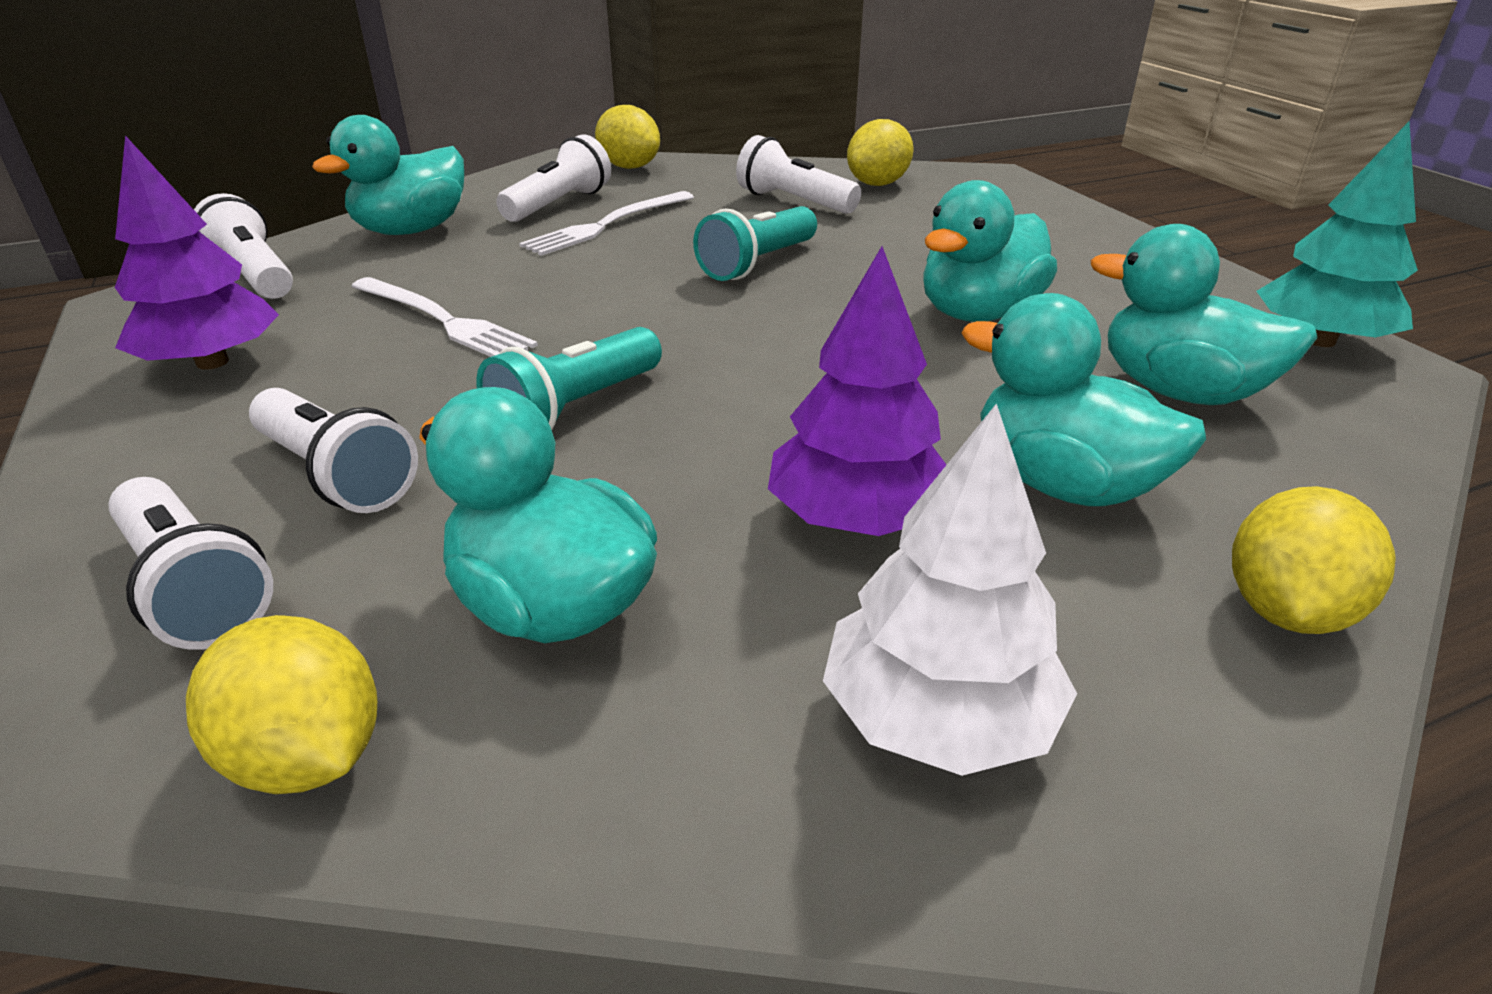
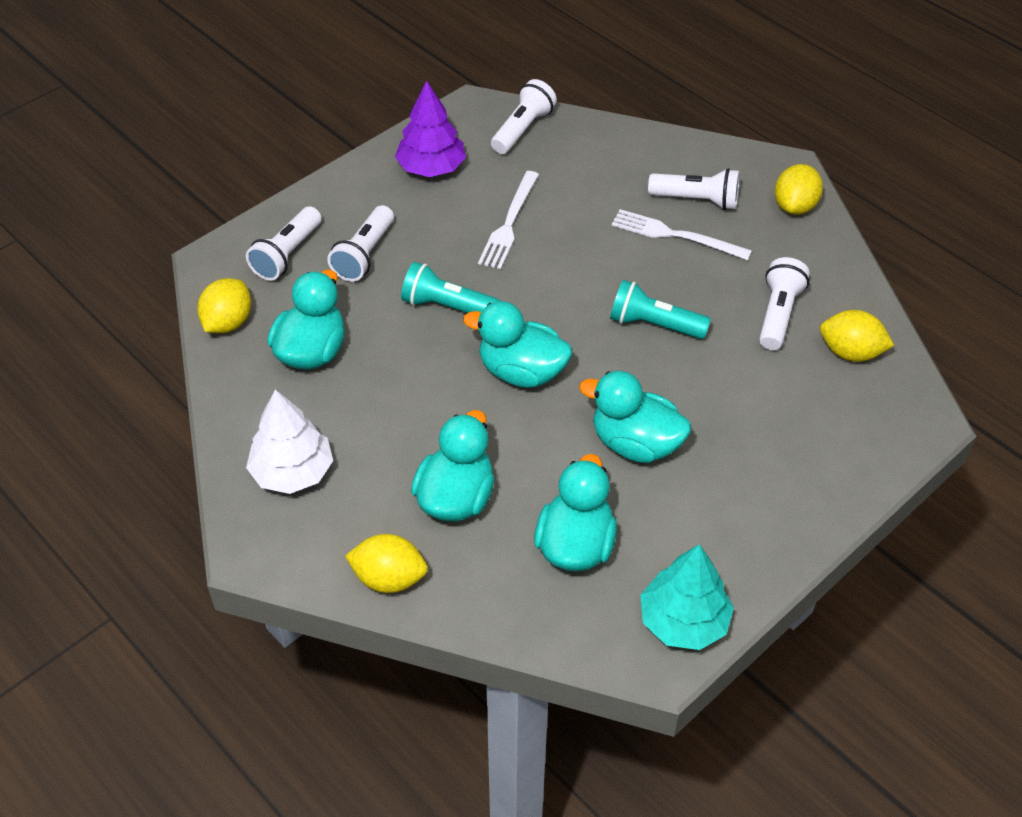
camera: 70 degrees right, 15 degrees up
(412, 230) = (615, 156): turquoise duck -> turquoise duck (521, 372)
(857, 518) = (400, 428): purple tree -> none

